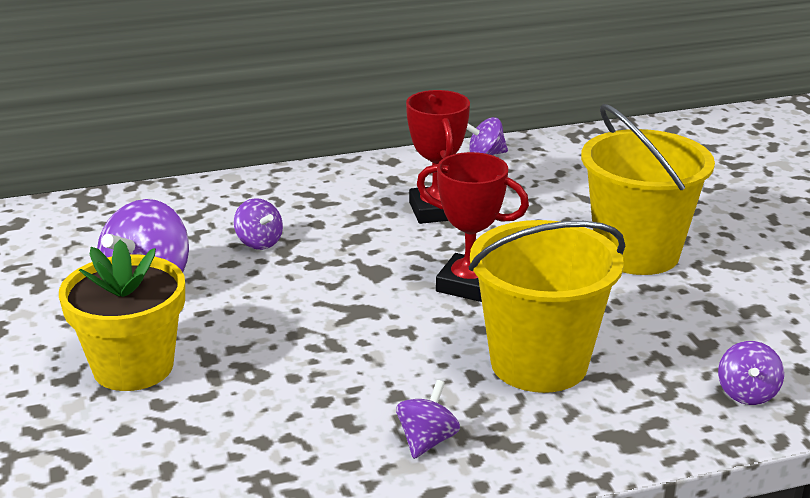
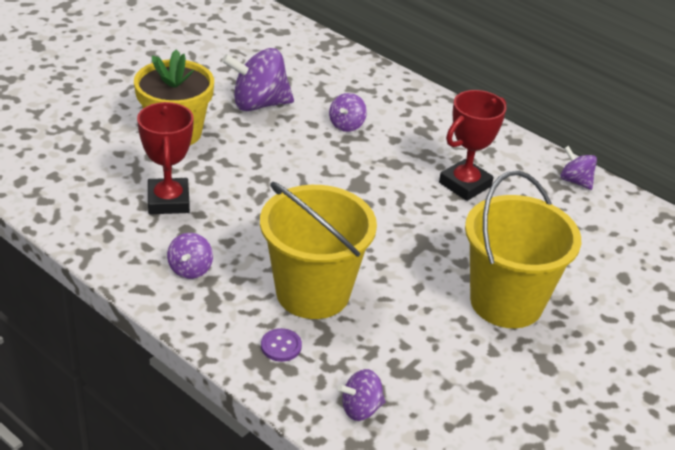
camera: 55 degrees right, 10 degrees up
(427, 441) = (190, 269): purple spinning top -> purple spinning top turned 105 degrees clockwise
(469, 285) = (381, 231): red trophy -> red trophy (168, 201)
(615, 415) = (281, 346): none -> purple button

